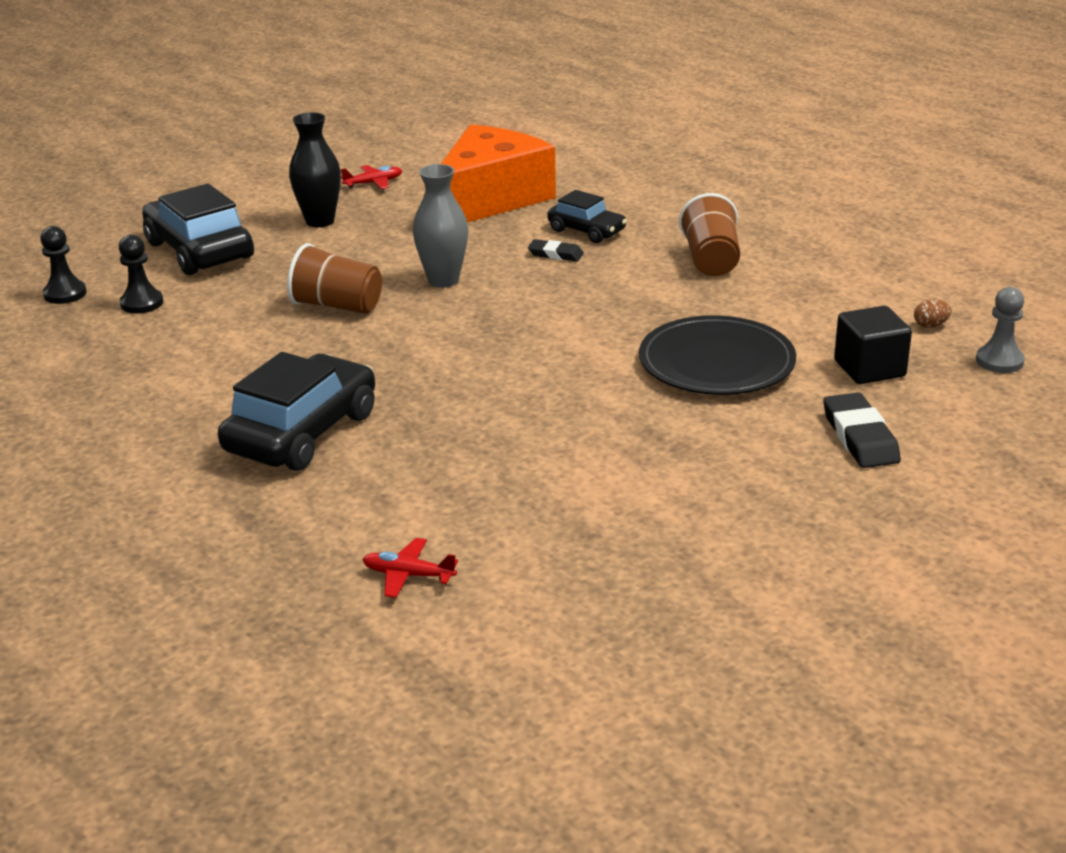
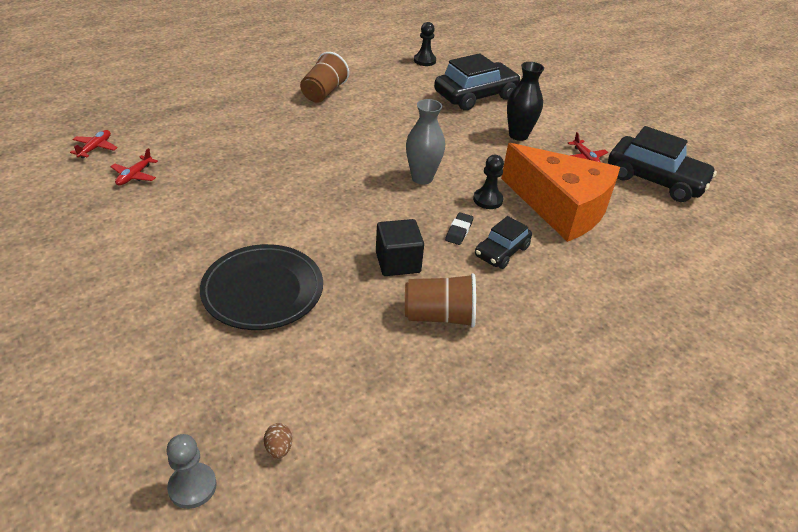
camera: 90 degrees right, 10 degrees up
(142, 303) = (409, 80): black pawn -> black pawn (488, 200)
(302, 432) = (248, 123): black car -> black car (655, 179)
(337, 306) = (393, 138): brown cup -> brown cup (323, 93)
(490, 511) = (134, 176): none -> red plane
(860, 437) = (120, 349): black eraser -> none
(869, 368) = (218, 380): black cube -> black cube (398, 262)

